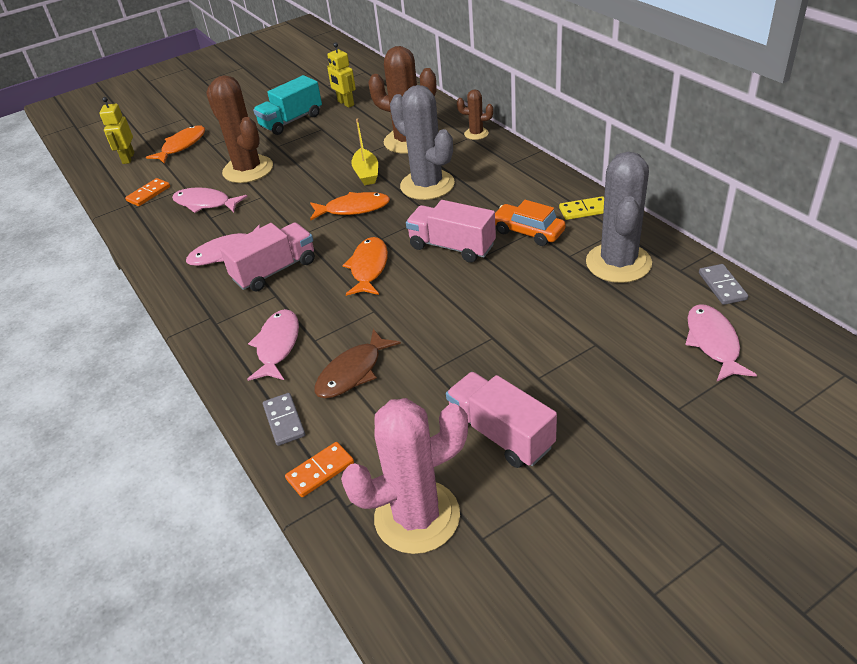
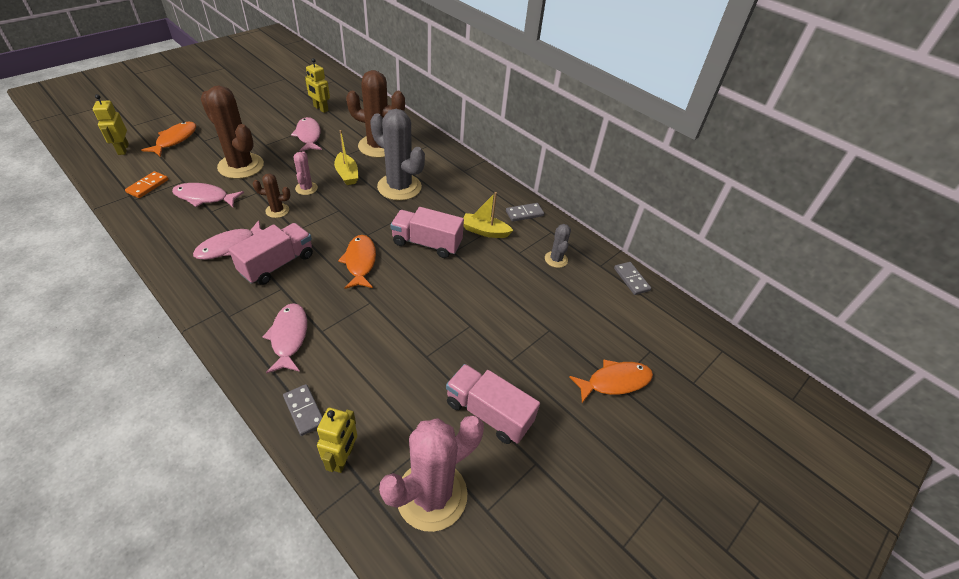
camera: 20 degrees left, 5 degrees up
(291, 121) = (275, 122): turquoise truck -> none
(317, 190) = (306, 188): none -> pink cactus
(320, 471) = (343, 458): orange domino -> yellow robot
(353, 209) = (340, 207): orange fish -> orange fish (614, 381)
(353, 372) = (359, 361): brown fish -> none
(476, 134) = (432, 143): brown cactus -> brown cactus (277, 210)
(528, 232) = (485, 231): orange car -> yellow boat
(584, 210) = (524, 213): yellow domino -> grey domino
(618, 263) = (556, 259): grey cactus -> grey cactus, size x0.48
(713, 343) = (632, 327): pink fish -> pink fish (308, 136)

